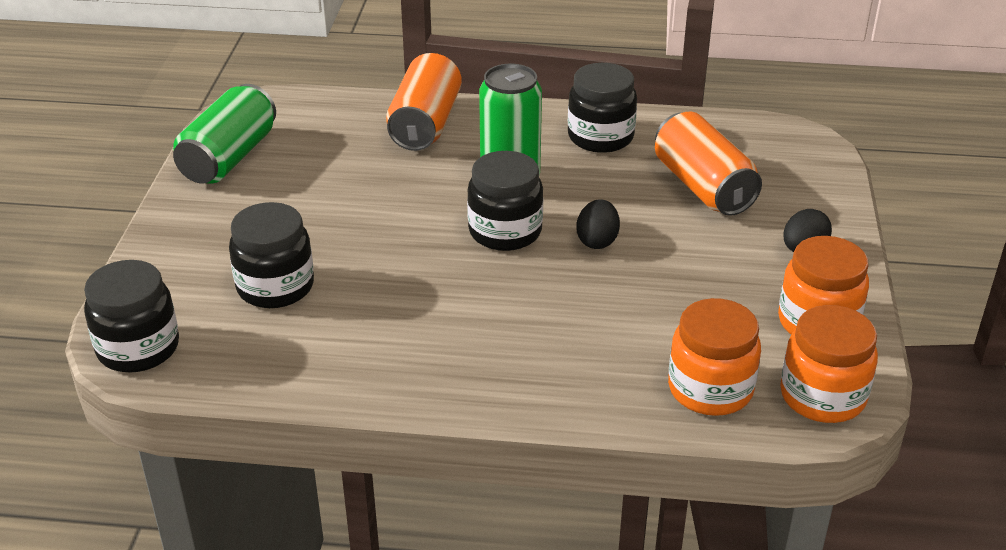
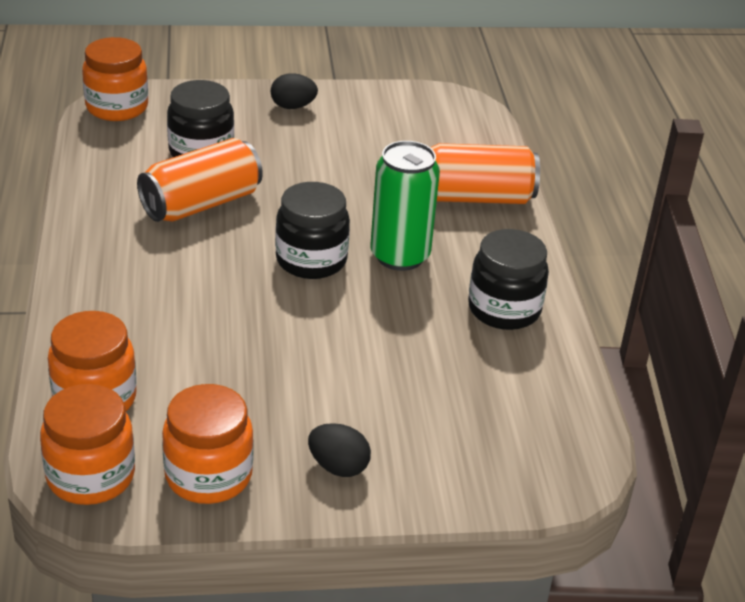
camera: 75 degrees right, 0 degrees up
(138, 348) = (117, 107): black jar -> orange jar
(229, 157) = (376, 105): green can -> none
(597, 241) = (312, 317): black egg -> black egg (293, 106)
(703, 187) = (435, 387): orange can -> orange can (201, 204)

